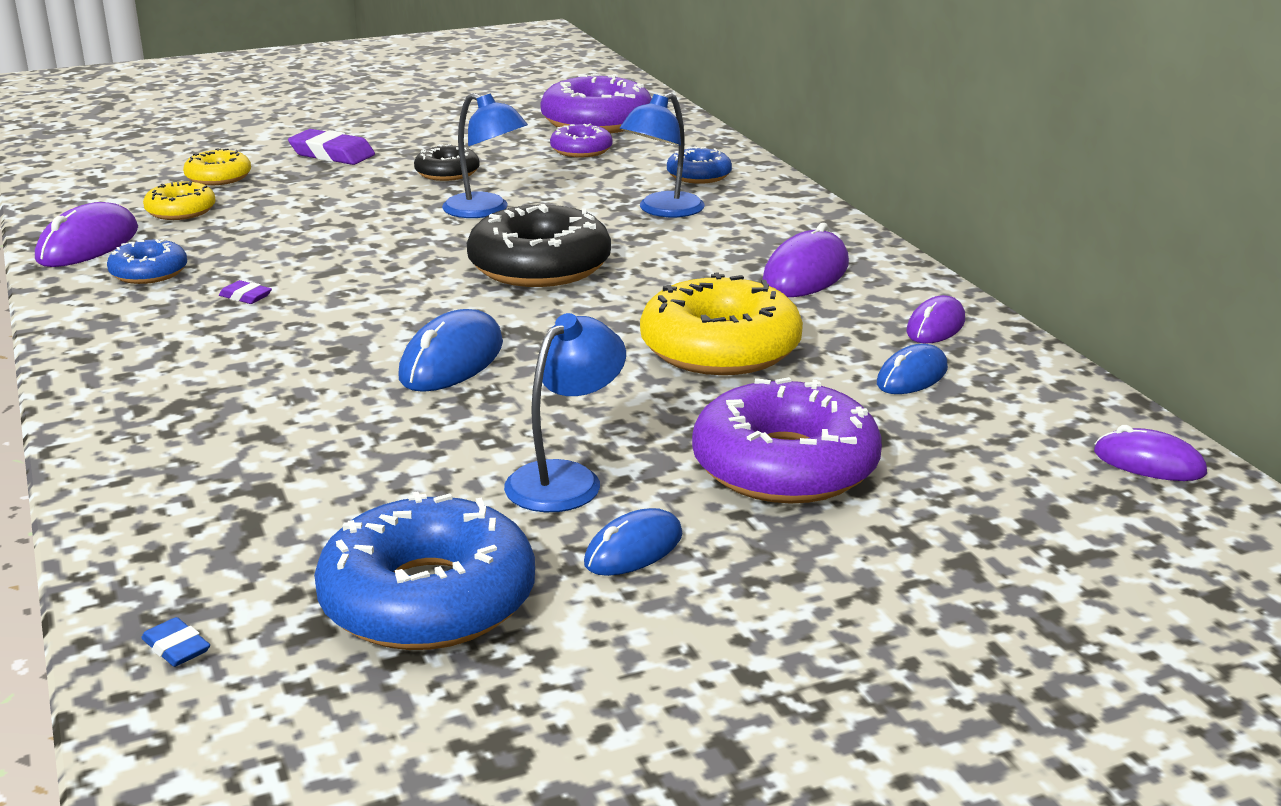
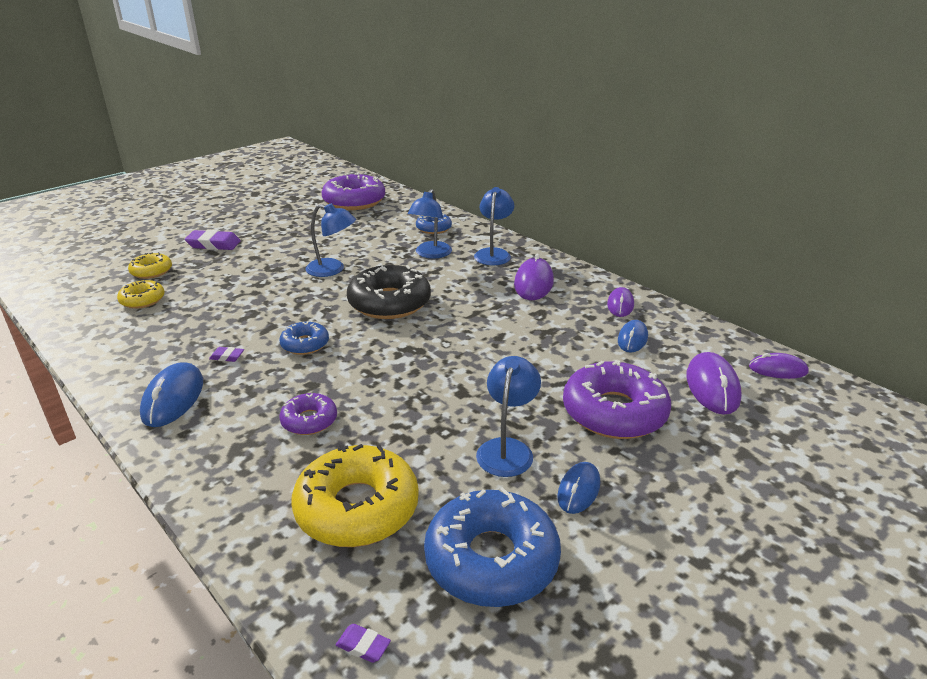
camera: 20 degrees left, 5 degrees up
(88, 245) = (95, 336): purple mouse -> purple mouse (712, 387)
(149, 272) = (151, 350): blue donut -> blue donut (305, 344)
(176, 648) = (363, 646): blue eraser -> purple eraser
(447, 173) = (292, 247): black donut -> none
(451, 360) = (385, 378): blue mouse -> blue mouse (173, 398)
(581, 150) = (358, 221): purple donut -> purple donut (309, 420)
(720, 348) = (525, 340): yellow donut -> yellow donut (357, 508)
(772, 224) = (493, 253): none -> blue lamp

